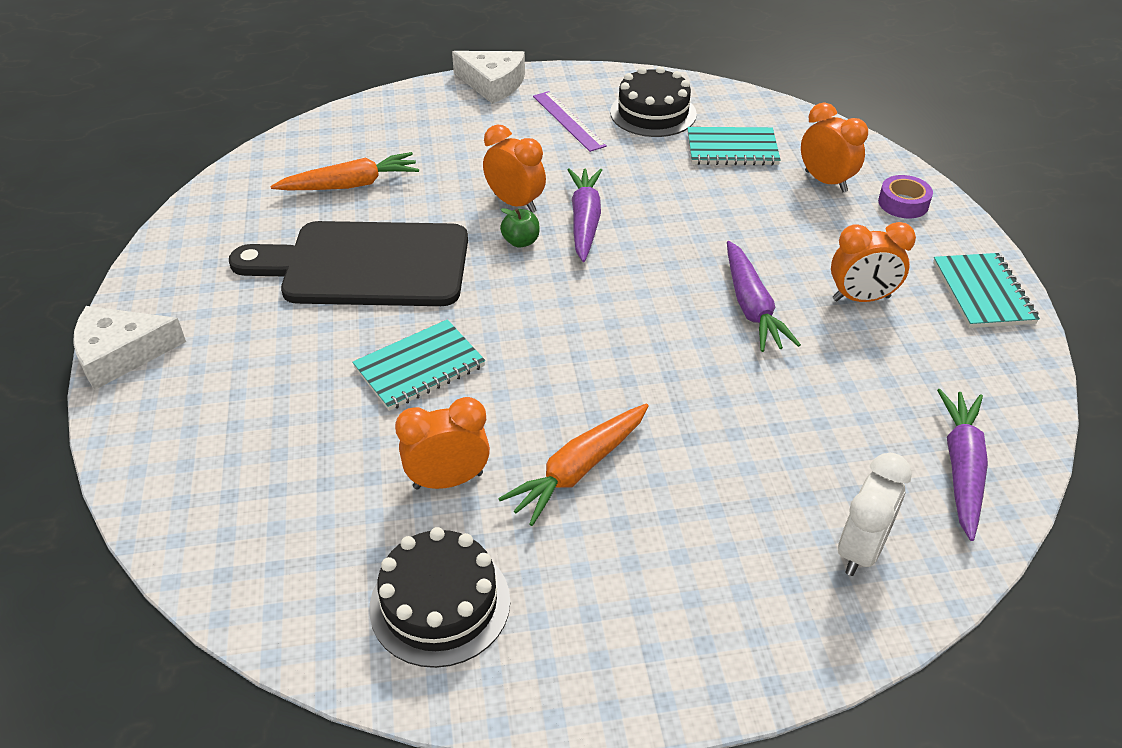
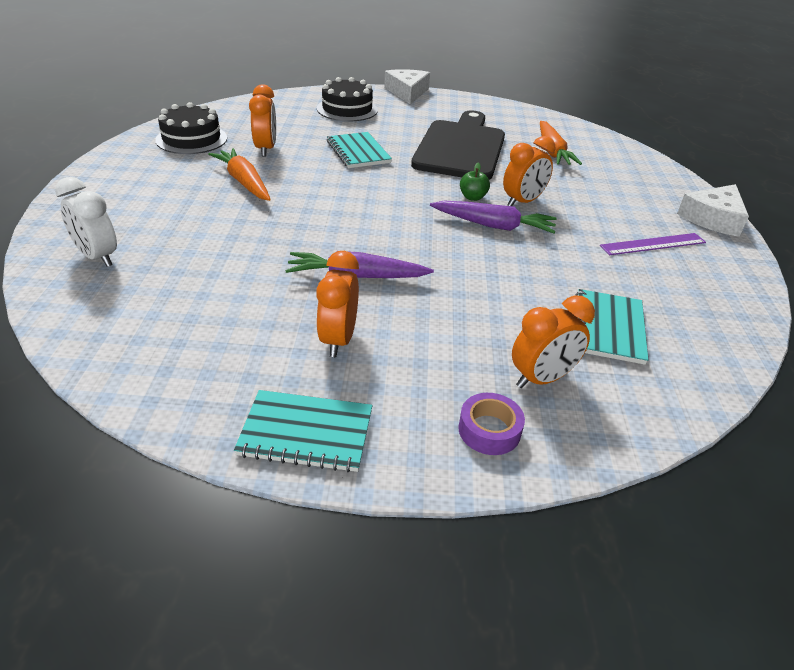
camera: 100 degrees right, 5 degrees down
(653, 113) = (676, 293): black cake -> black cake (347, 109)
(961, 468) = (115, 325): purple carrot -> none

